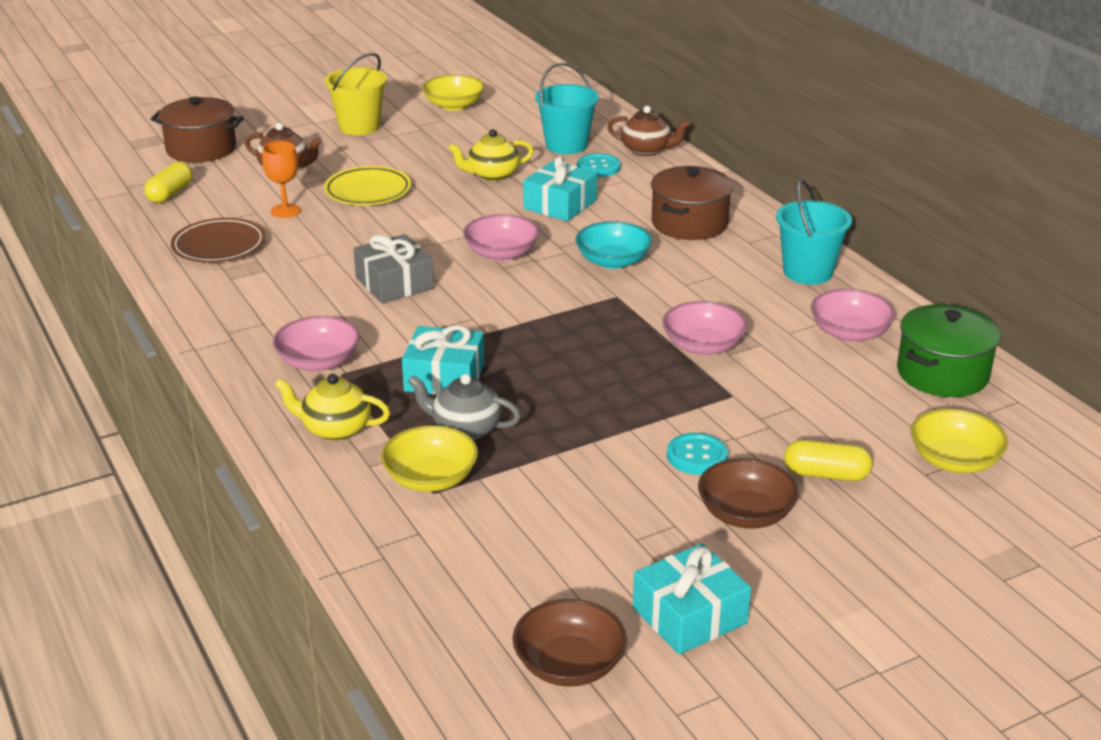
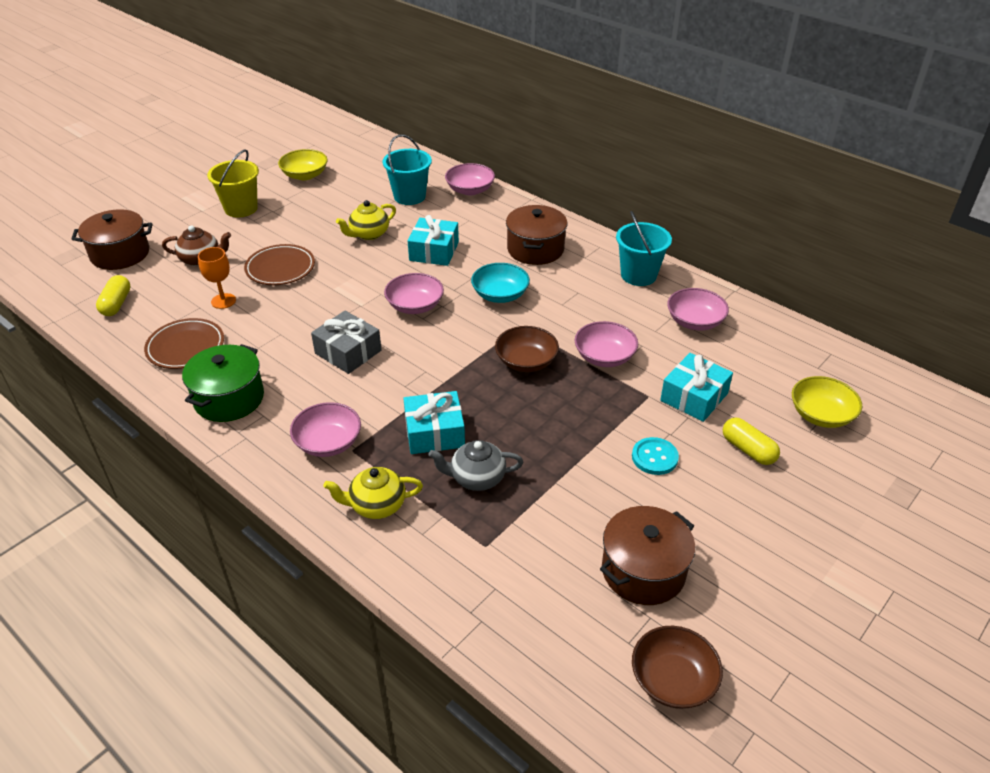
camera: 20 degrees left, 10 degrees up
(368, 191) = (280, 268): yellow plate -> brown plate
(431, 478) = (476, 533): yellow bowl -> none
(598, 167) = (443, 212): turquoise button -> none
(605, 558) = (643, 571): none -> brown pot
(647, 150) = (470, 190): brown teapot -> pink bowl
(689, 615) = (729, 605): turquoise gift -> turquoise gift (694, 397)
(745, 514) = (715, 500): brown bowl -> brown bowl (526, 361)
(826, 474) = (748, 450): yellow capsule -> yellow capsule turned 60 degrees clockwise
(942, 373) = (772, 342): green pot -> green pot (229, 398)

